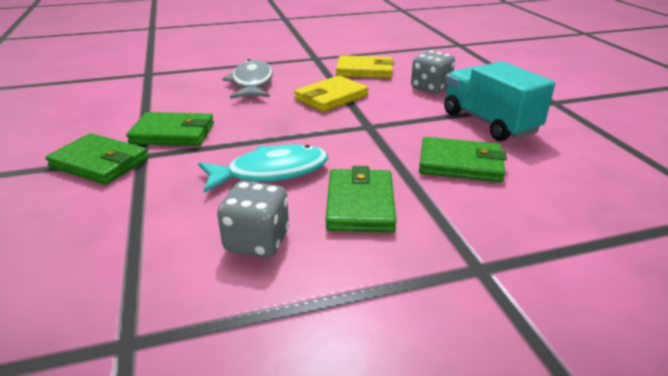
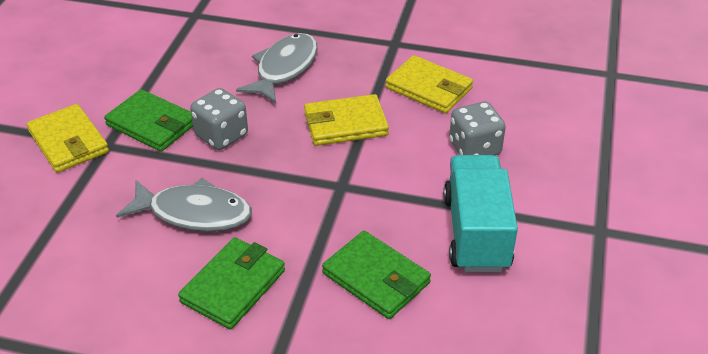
camera: 30 degrees right, 10 degrees up
(100, 163) = (69, 142): green wallet -> yellow wallet
(257, 241) = (120, 288): grey dice -> grey dice (221, 135)
(271, 172) = (194, 213): turquoise fish -> grey fish

